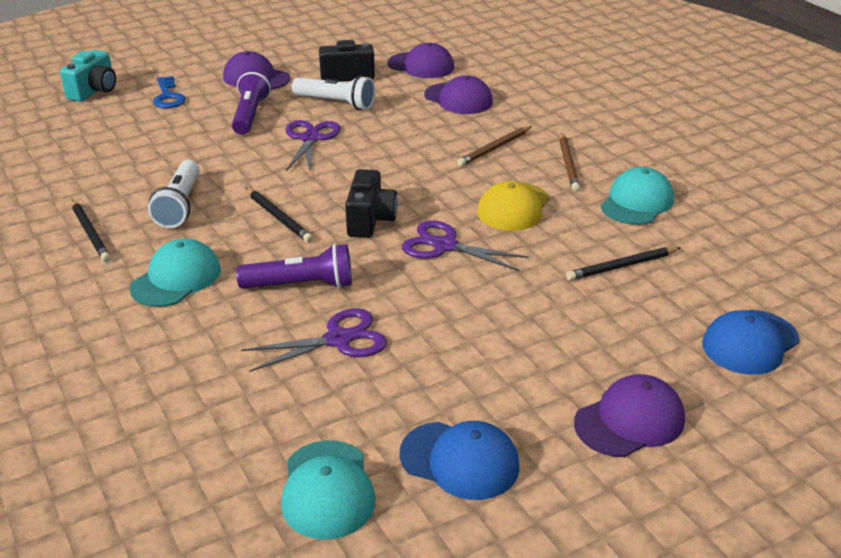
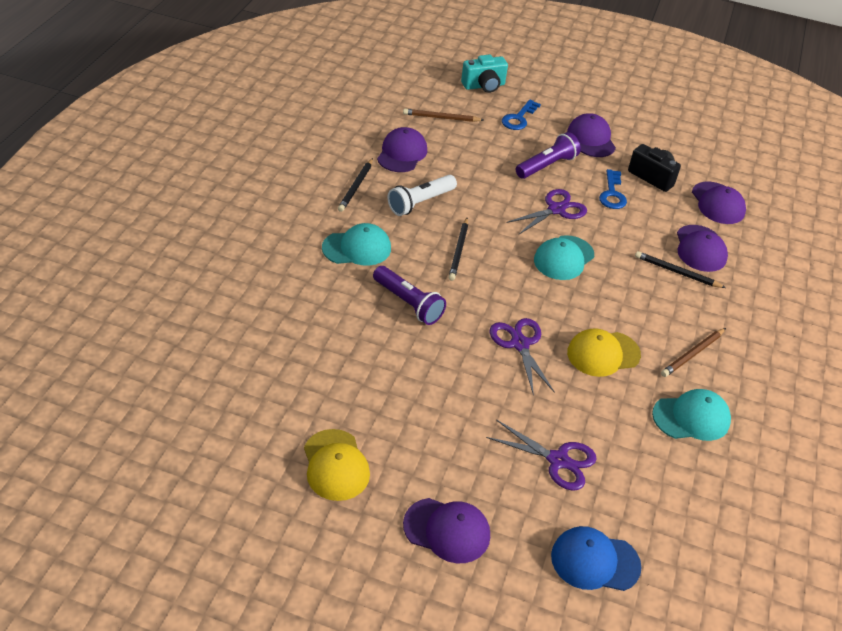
camera: 45 degrees right, 10 degrees up
(96, 181) = (402, 153): none -> purple cap
(327, 490) = (262, 421): turquoise cap -> turquoise cap (563, 258)
(336, 103) = (612, 194): white flashlight -> blue key
(338, 339) = (379, 350): purple scissors -> purple scissors (558, 460)
(370, 220) = (504, 293): black camera -> none
(460, 460) = (335, 465): blue cap -> yellow cap
(494, 148) = (662, 304): brown pencil -> brown pencil (441, 118)
(622, 266) = (602, 448): black pencil -> black pencil (677, 272)

